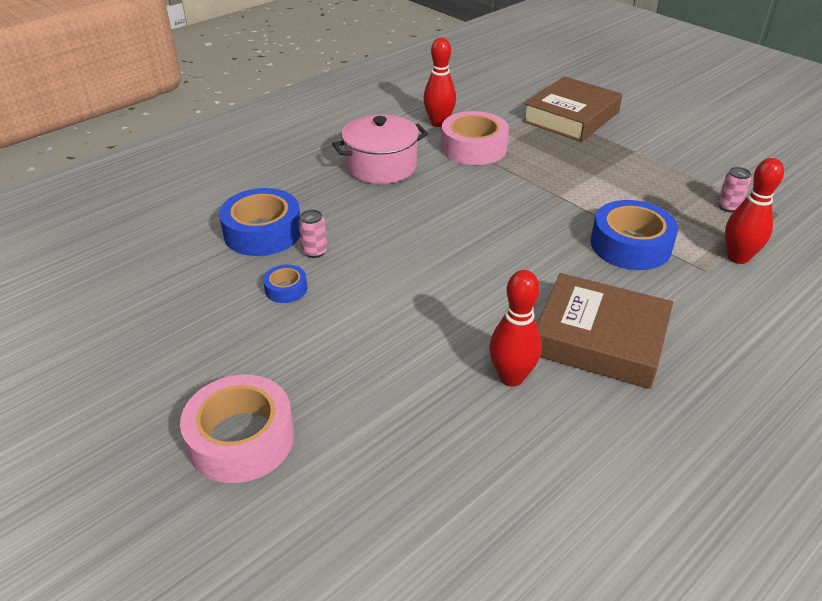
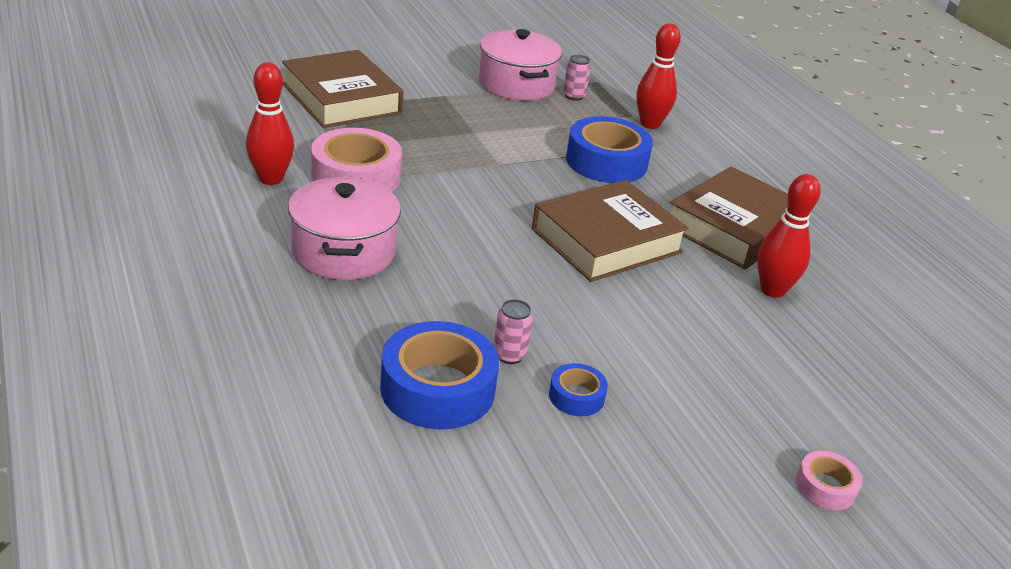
camera: 75 degrees left, 5 degrees down
(241, 438) = (825, 487): pink tape -> pink tape, size x0.50
(500, 268) = (606, 241): none -> brown book
(704, 176) = (516, 84): none -> pink pot

